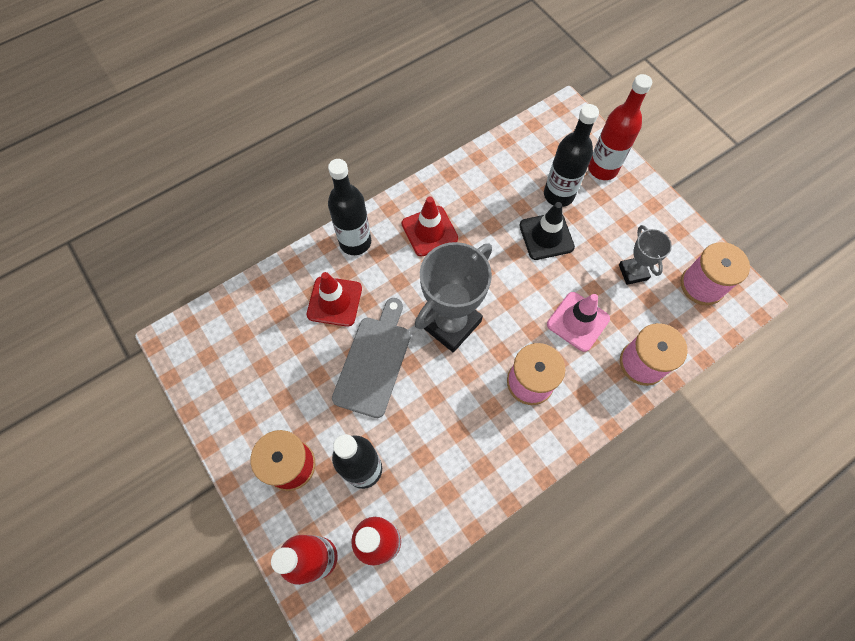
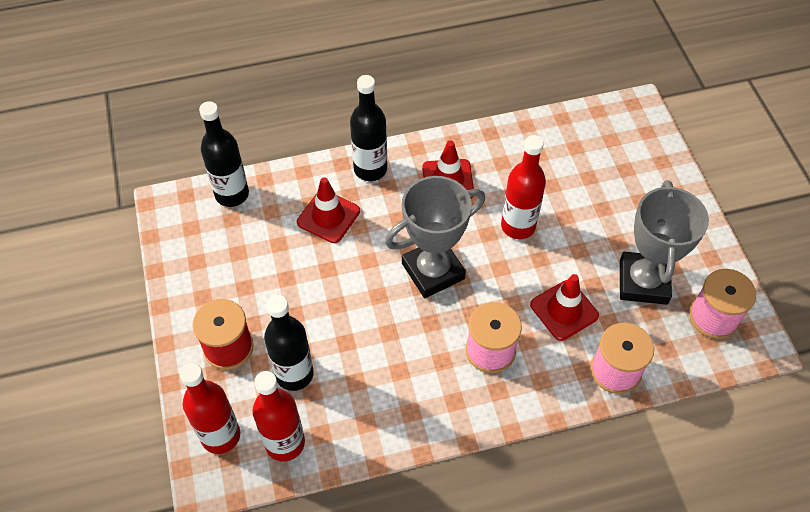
camera: 20 degrees right, 10 degrees down
(374, 361) = (344, 282): grey cutting board -> none
(546, 236) = (565, 220): black traffic cone -> none
(558, 195) = (595, 185): black bottle -> black bottle (232, 194)
(578, 321) = (564, 310): pink traffic cone -> red traffic cone
(602, 169) = (653, 174): red bottle -> red bottle (518, 226)
(633, 272) = (643, 282): grey trophy -> grey trophy, size x1.85

